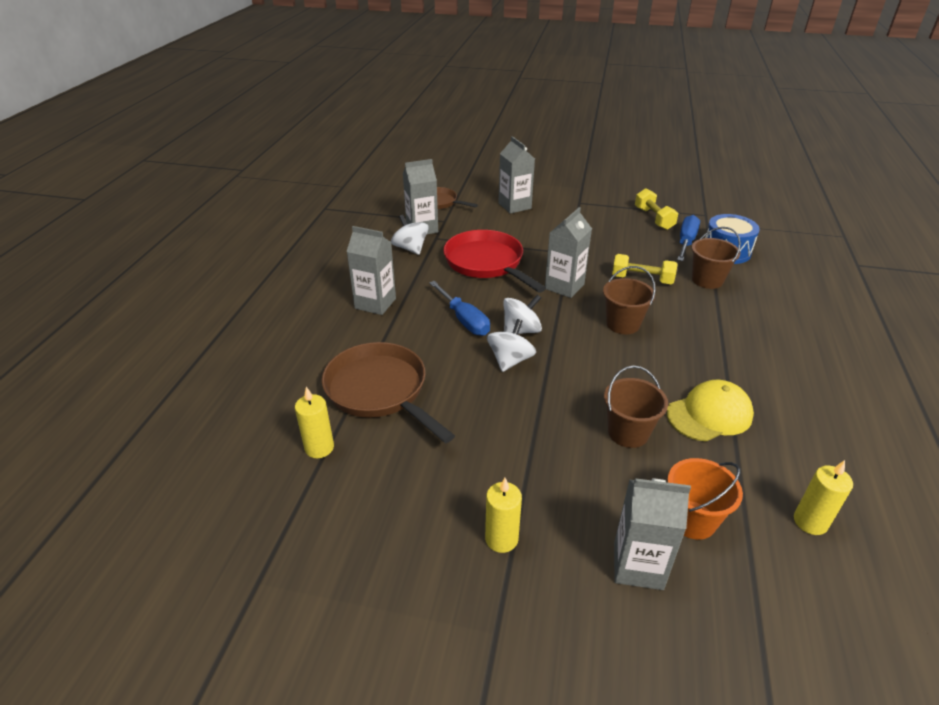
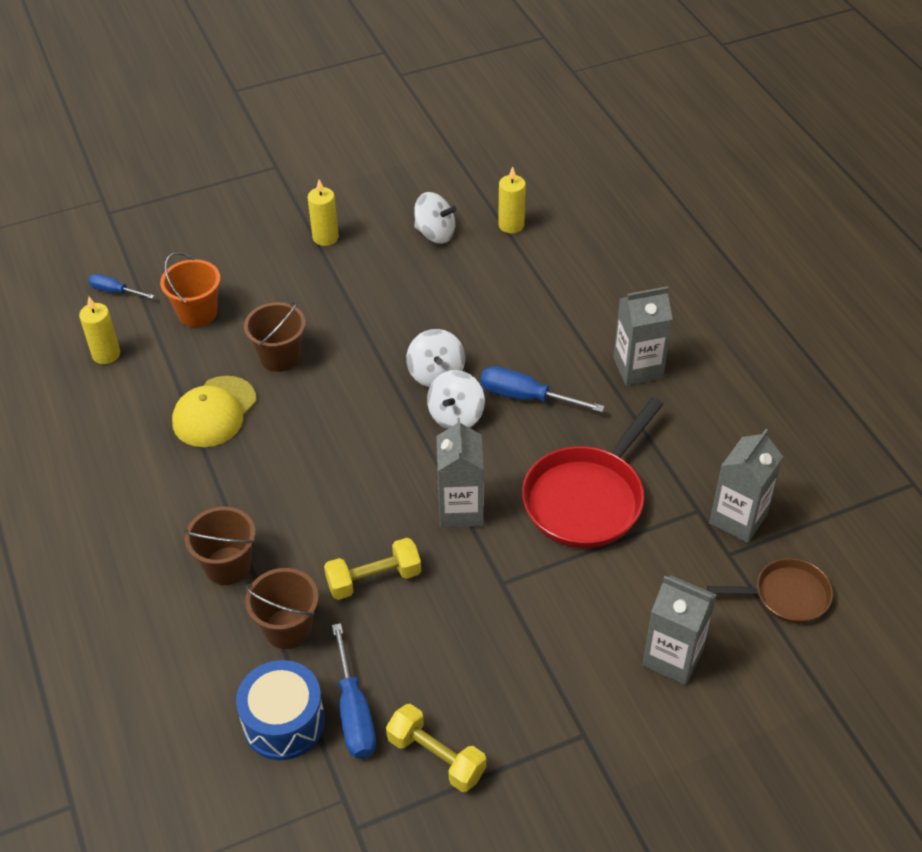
camera: 145 degrees right, 10 degrees up
(380, 391) = (519, 286): brown pan -> none
(410, 248) = (704, 471): white spinning top -> white spinning top (435, 233)
(486, 263) = (587, 498): red pan -> red pan turned 105 degrees clockwise
(623, 324) = (354, 484): brown bucket -> brown bucket (227, 566)
(638, 565) = (224, 266): grey carton -> none
(788, 604) = (115, 291): none -> blue screwdriver

